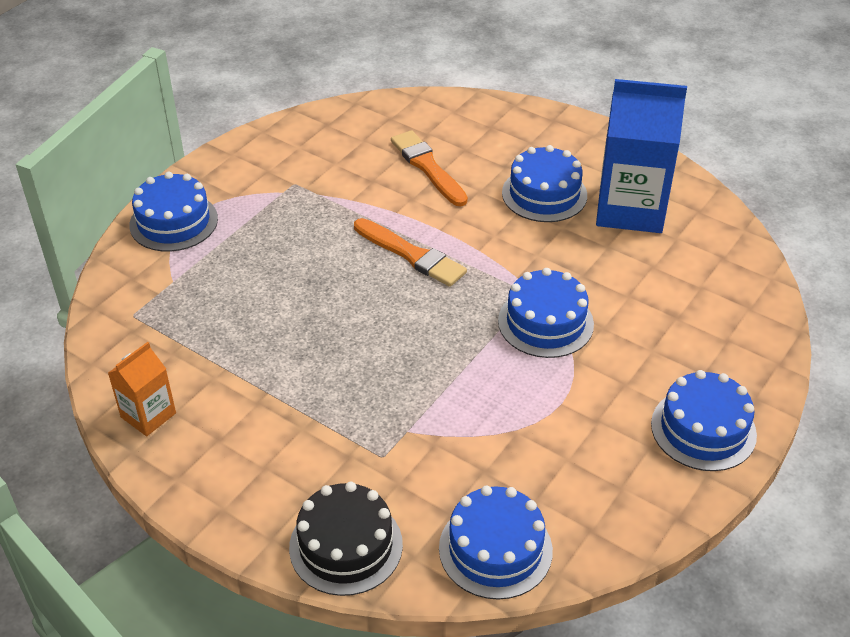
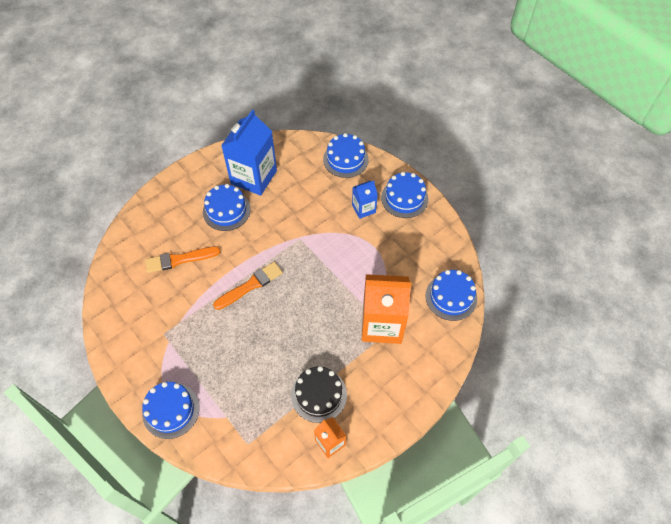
camera: 75 degrees left, 15 degrees up
(346, 546) = (437, 358): black cake -> black cake (319, 395)
(394, 445) = (382, 324): none -> orange carton
(545, 322) = (321, 238): blue cake -> blue cake (345, 159)
(642, 369) = (363, 209): none -> blue carton

